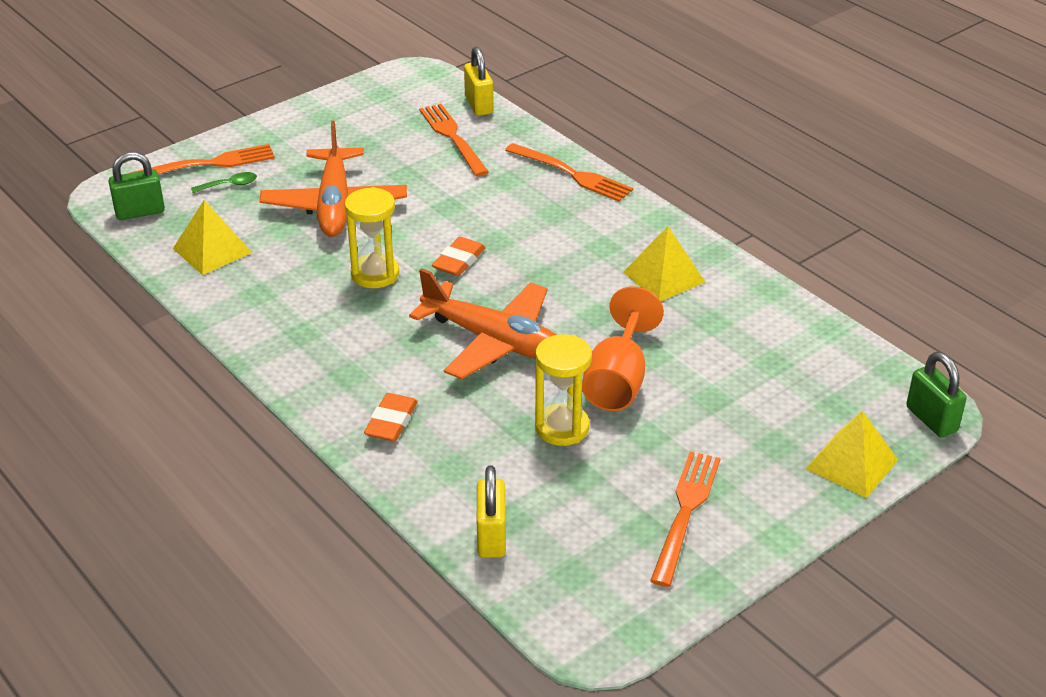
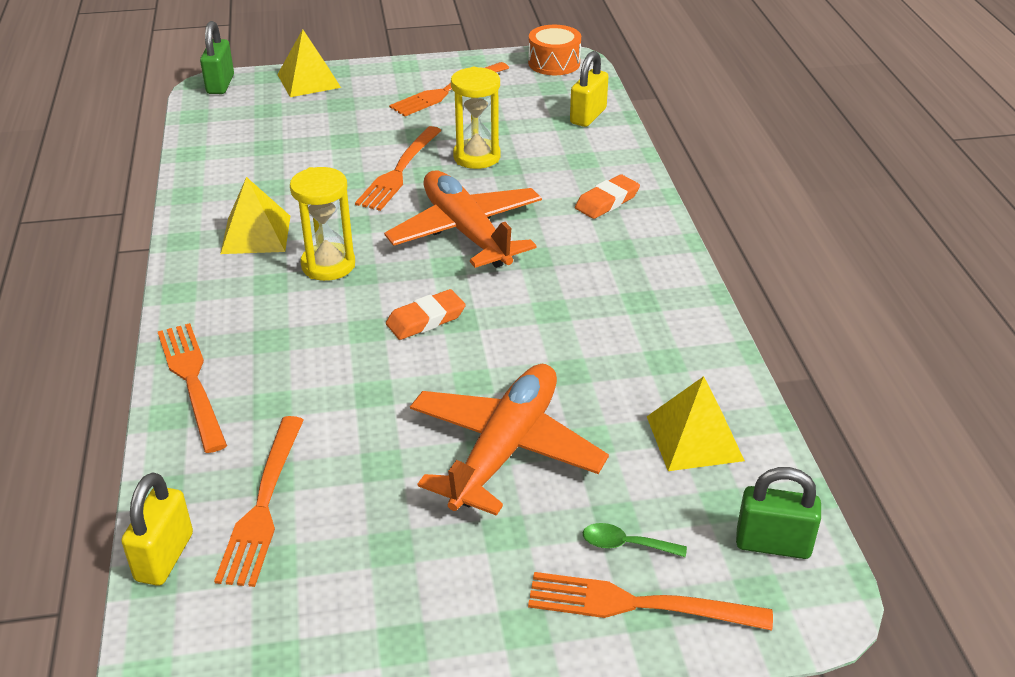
camera: 150 degrees left, 0 degrees up
(375, 274) = (524, 336): yellow hourglass -> yellow hourglass (328, 265)
(606, 624) = (554, 63): none -> orange drum
(617, 381) = (399, 171): orange goblet -> orange fork

